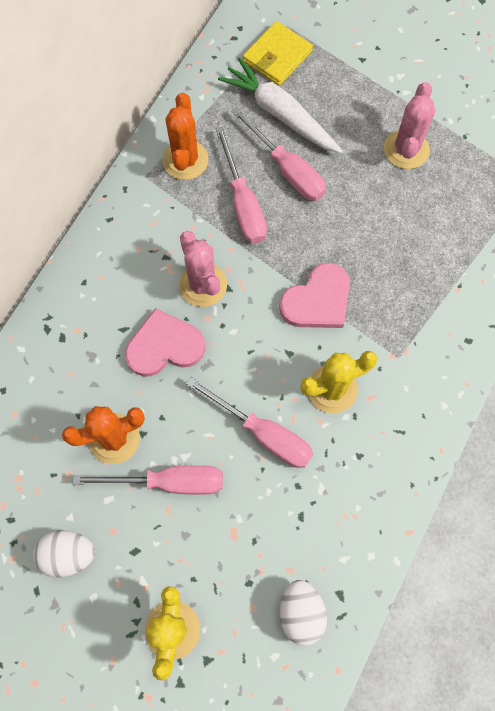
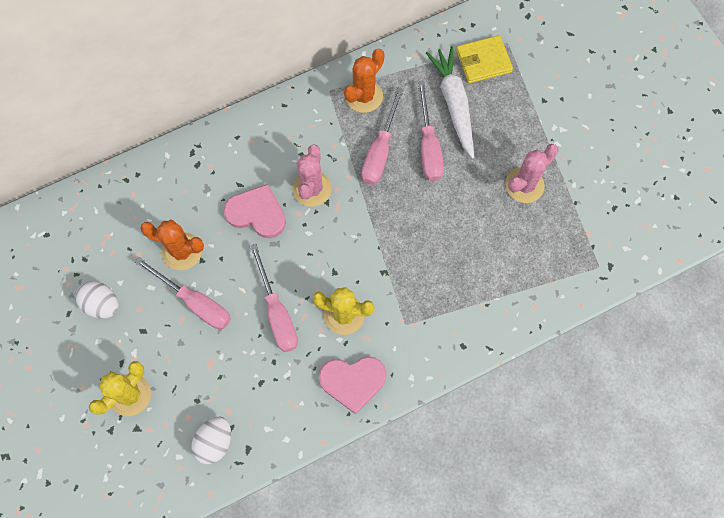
camera: 35 degrees right, 0 degrees up
(317, 300) = (380, 249): pink heart -> pink heart (353, 381)

